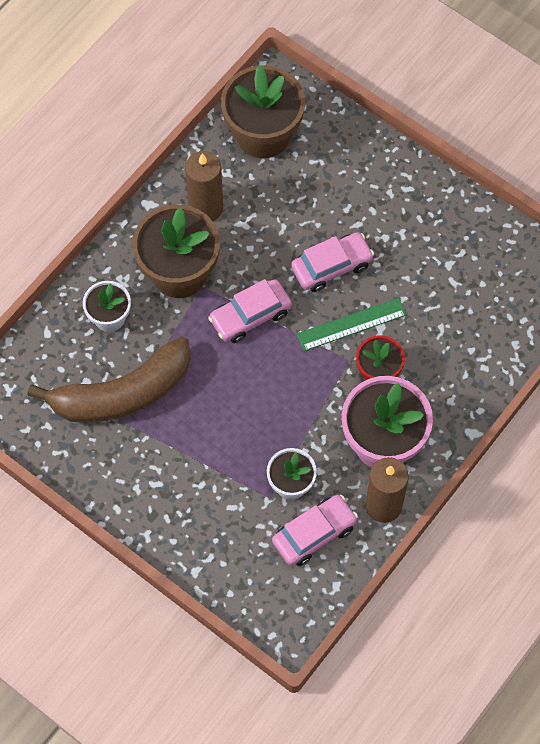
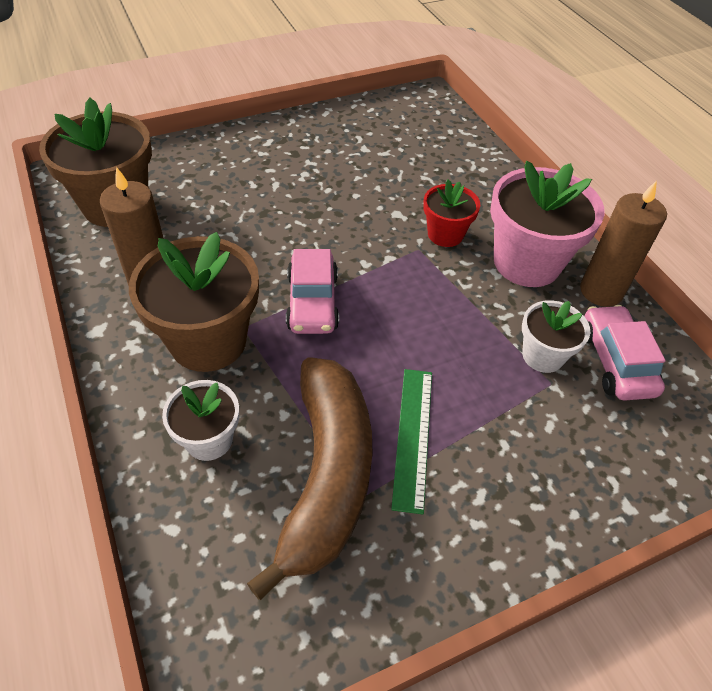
camera: 65 degrees left, 15 degrees down
(331, 266) = (305, 218): pink car -> none
(351, 324) = (380, 231): green ruler -> green ruler (413, 436)

